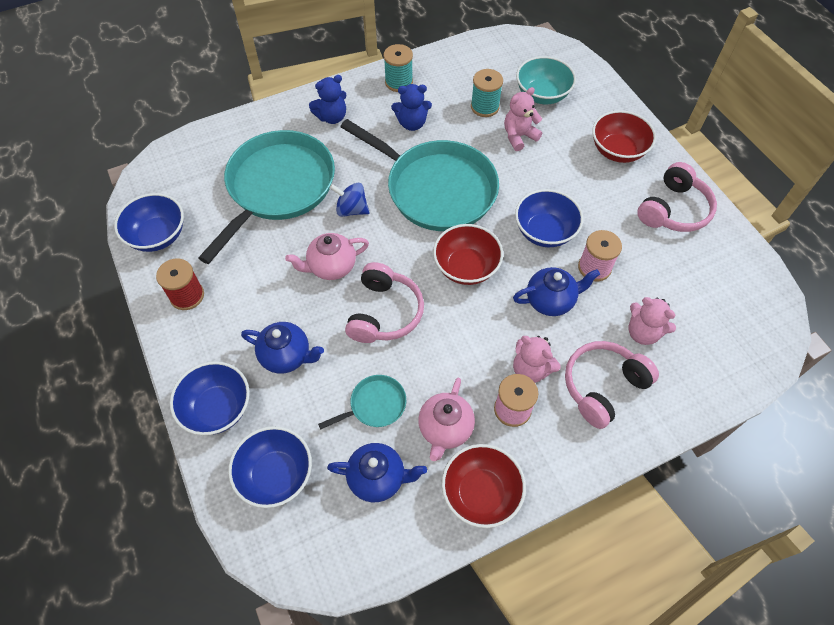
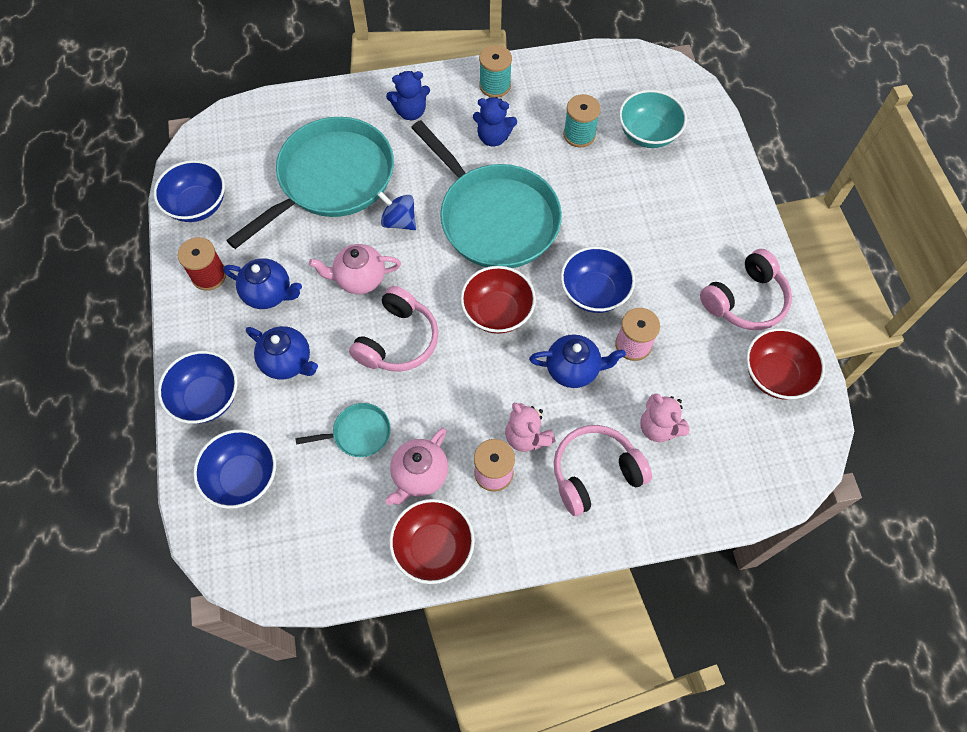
camera: 15 degrees right, 5 degrees up
(377, 478) = (338, 506): blue teapot -> blue teapot (268, 293)
(519, 136) = (604, 177): pink teddy bear -> none
(617, 150) = (708, 218): red bowl -> red bowl (775, 375)

